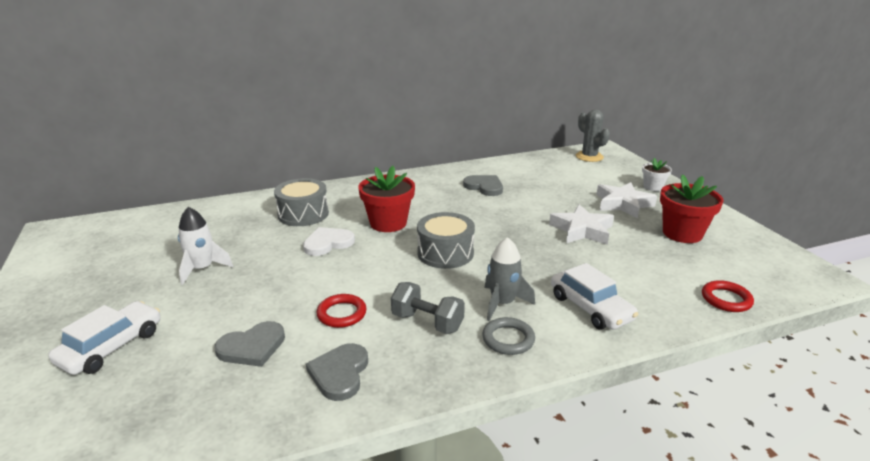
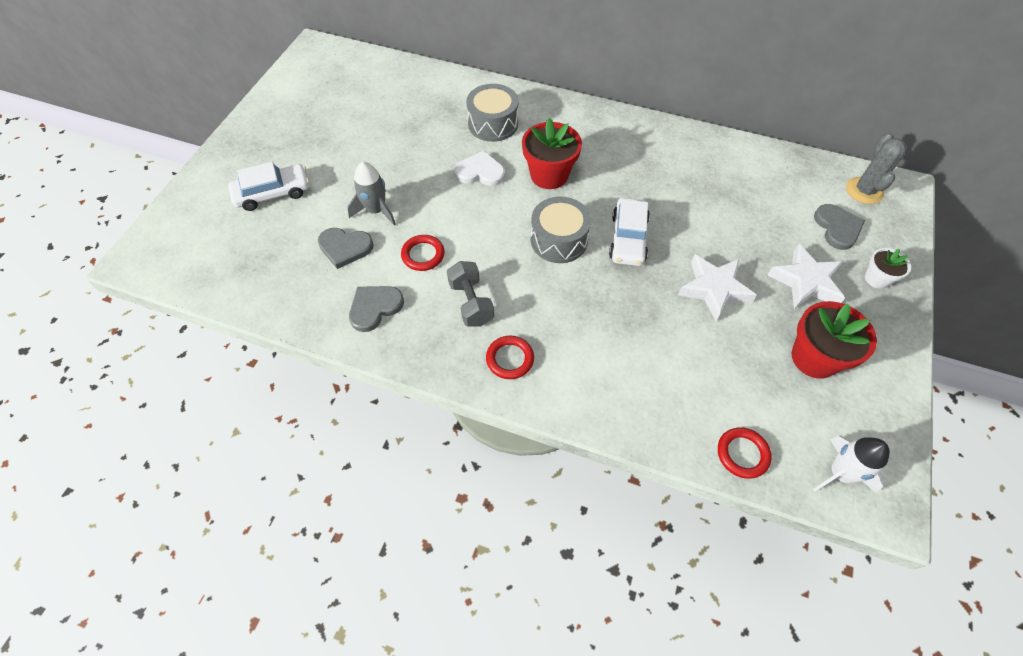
camera: 40 degrees right, 30 degrees up
(202, 269) = (374, 148): white rocket -> white rocket (840, 473)
(484, 187) = (687, 175): grey heart -> grey heart (837, 228)
(502, 303) = (544, 323): grey rocket -> grey rocket (376, 210)
(508, 339) = (510, 359): grey ring -> red ring
(590, 307) = (608, 376): white car -> white car (628, 238)

